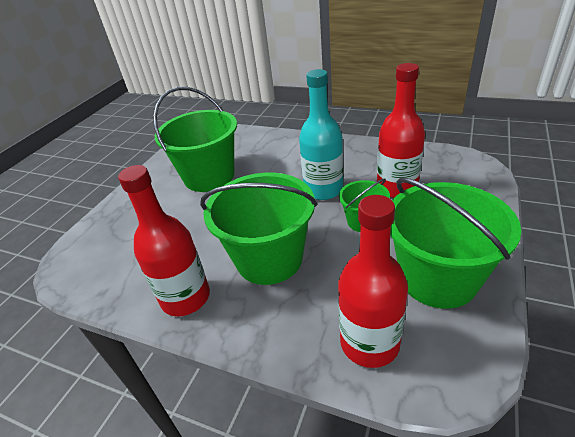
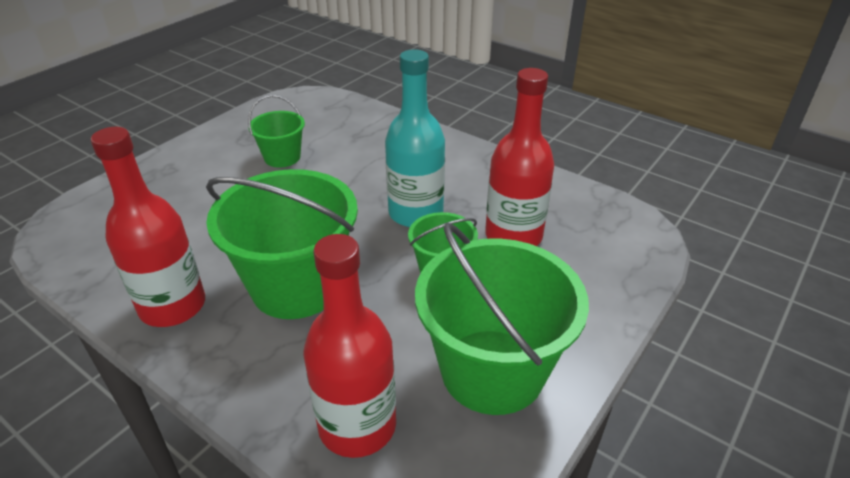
camera: 10 degrees right, 0 degrees up
(209, 176) = (282, 157): green bucket -> green bucket, size x0.51

